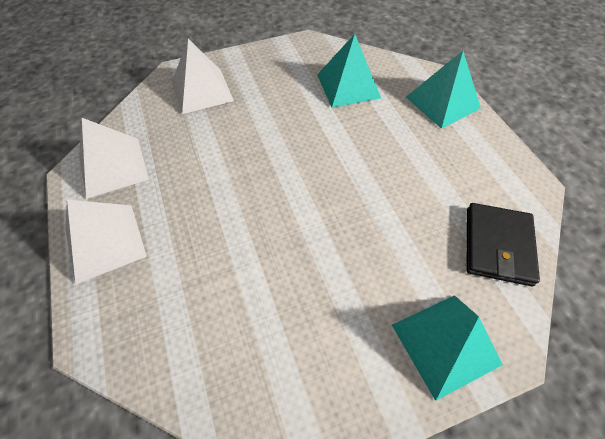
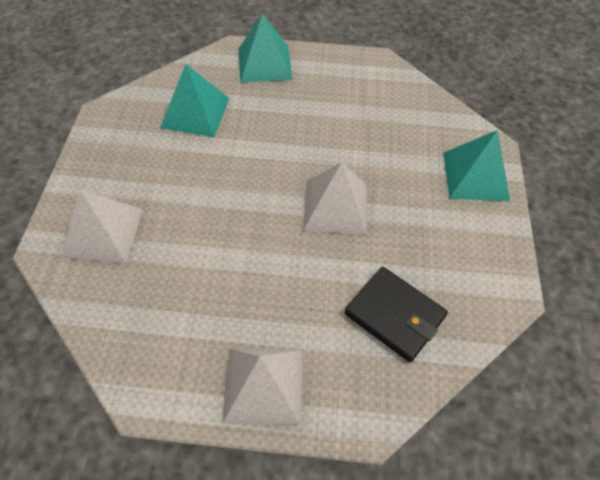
camera: 65 degrees left, 0 degrees up
(113, 167) = (161, 354): white pyramid -> white pyramid (335, 206)
(498, 246) = (417, 109): black wallet -> black wallet (395, 315)

